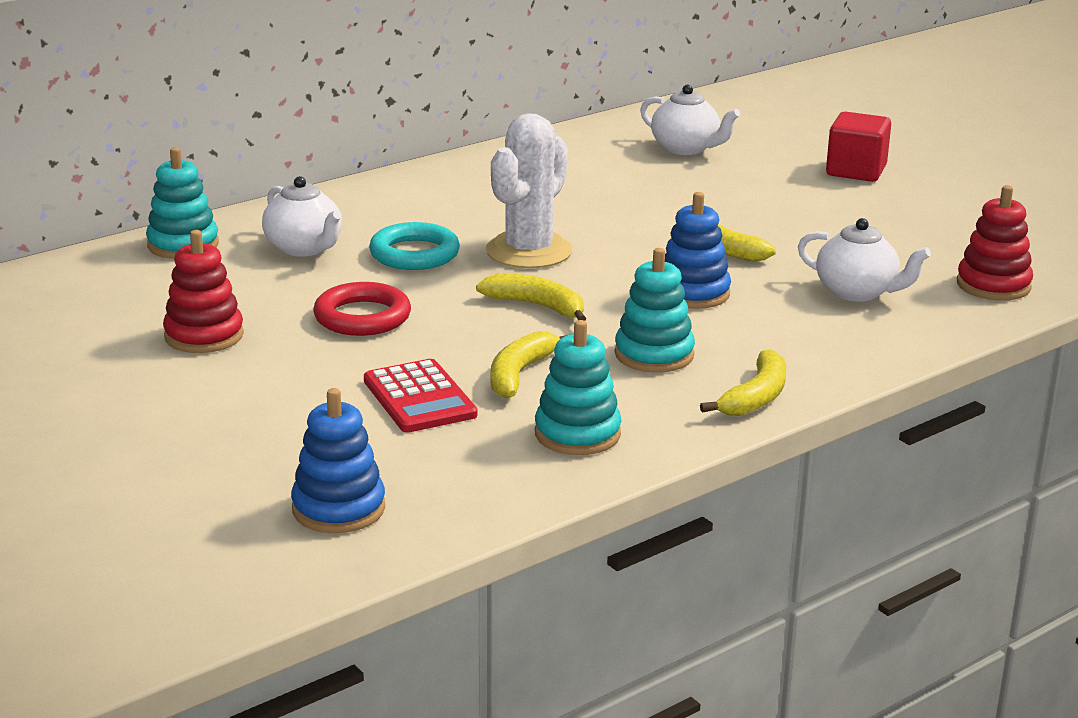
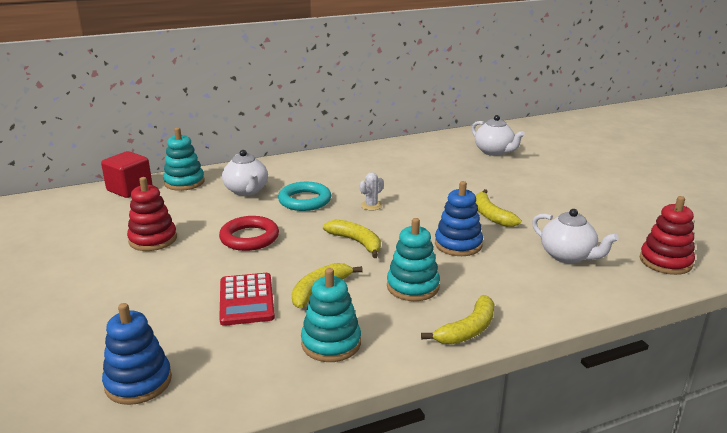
camera: 15 degrees right, 0 degrees up
(529, 251) = (371, 205): white cactus -> white cactus, size x0.42
(856, 171) = (593, 174): red cube -> red cube (129, 189)

